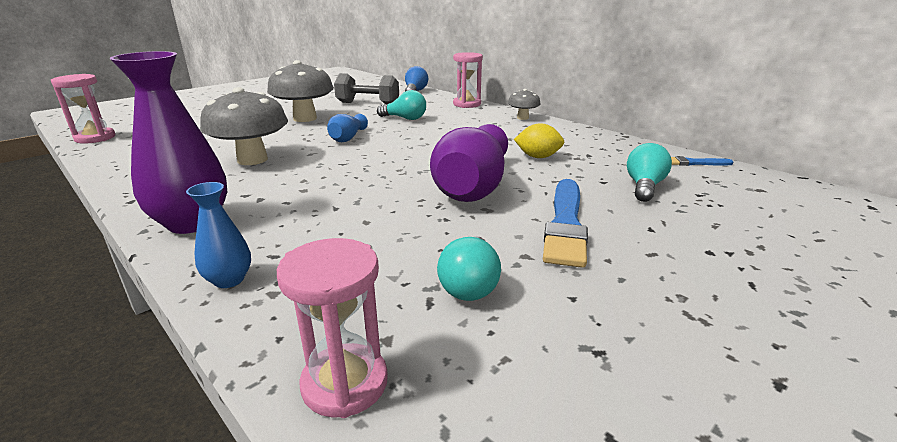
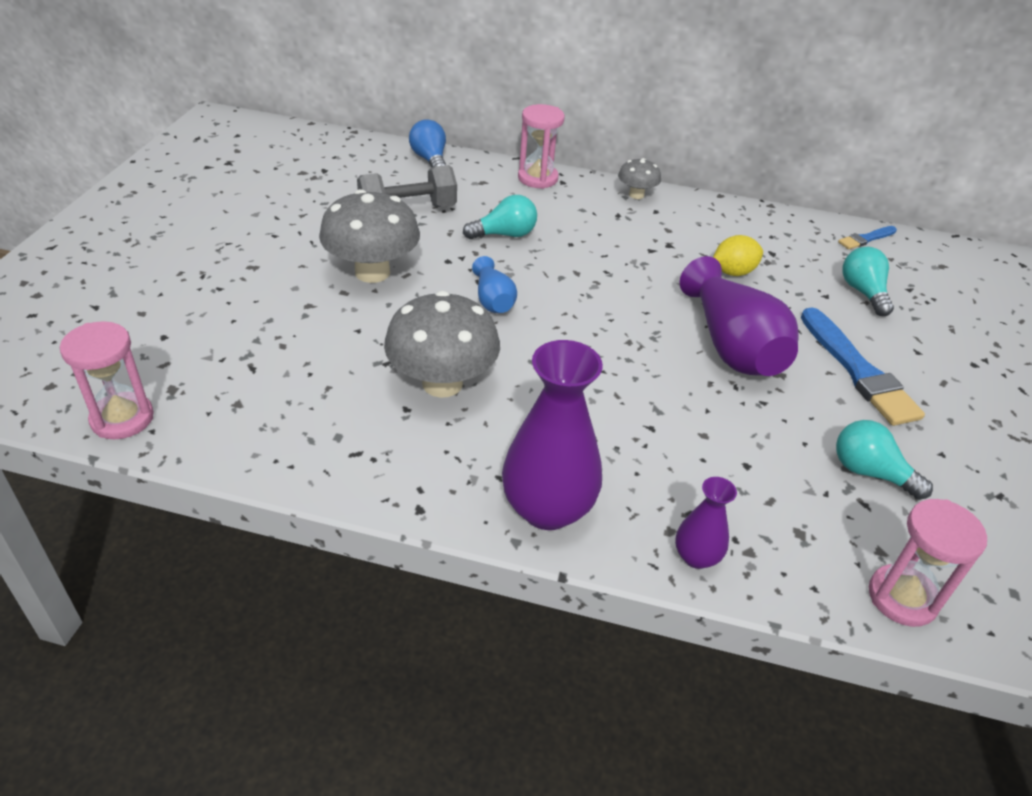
camera: 35 degrees left, 15 degrees up
(229, 280) = (696, 557): blue vase -> purple vase
(470, 284) = (870, 472): turquoise light bulb -> turquoise light bulb turned 150 degrees clockwise

